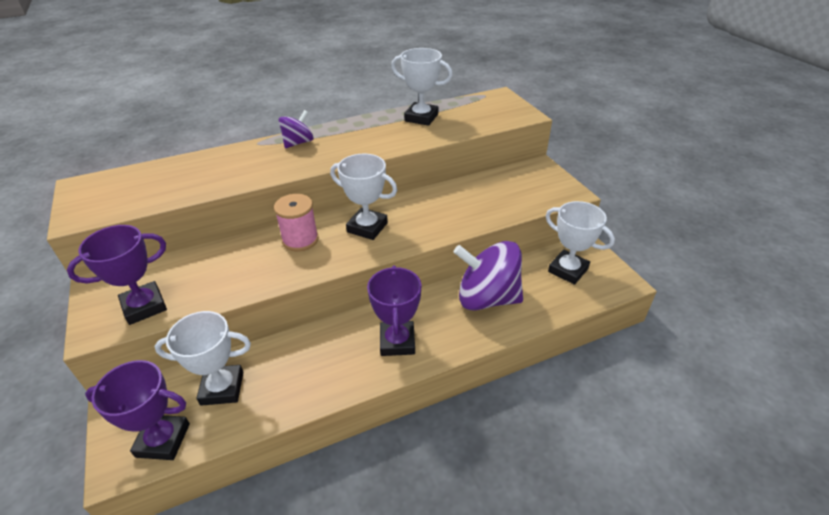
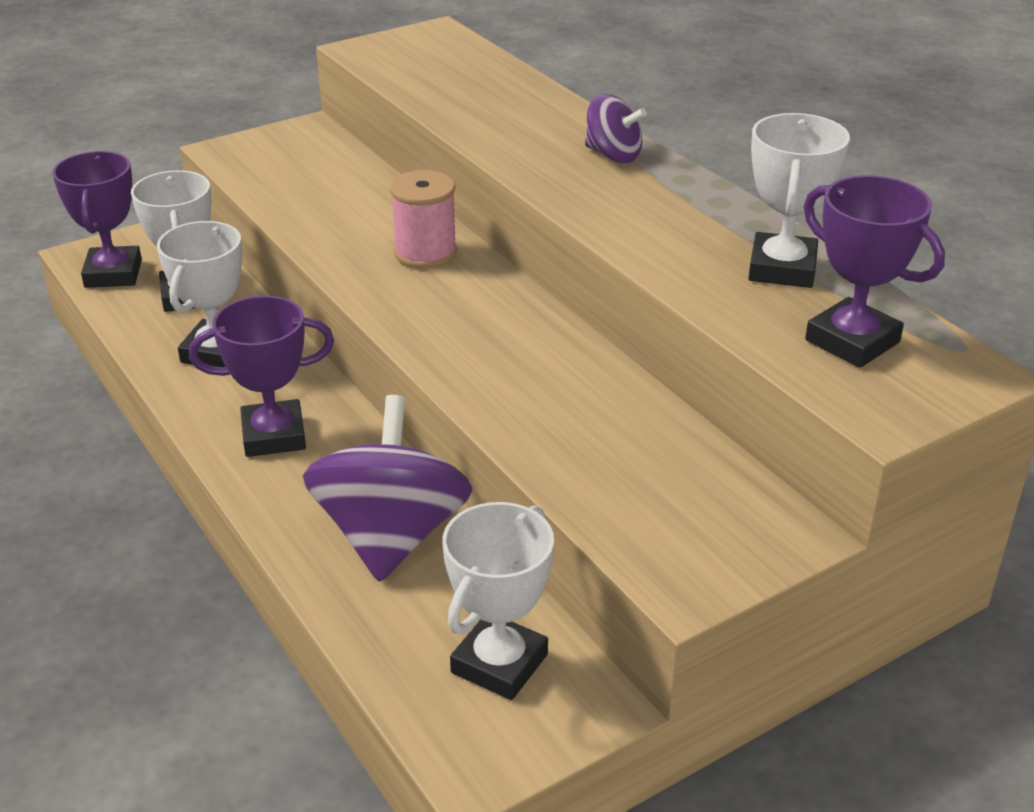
camera: 80 degrees right, 5 degrees down
(144, 306) = (266, 168): purple trophy -> purple trophy (852, 341)
(367, 227) = (473, 311): white trophy -> white trophy (217, 352)

